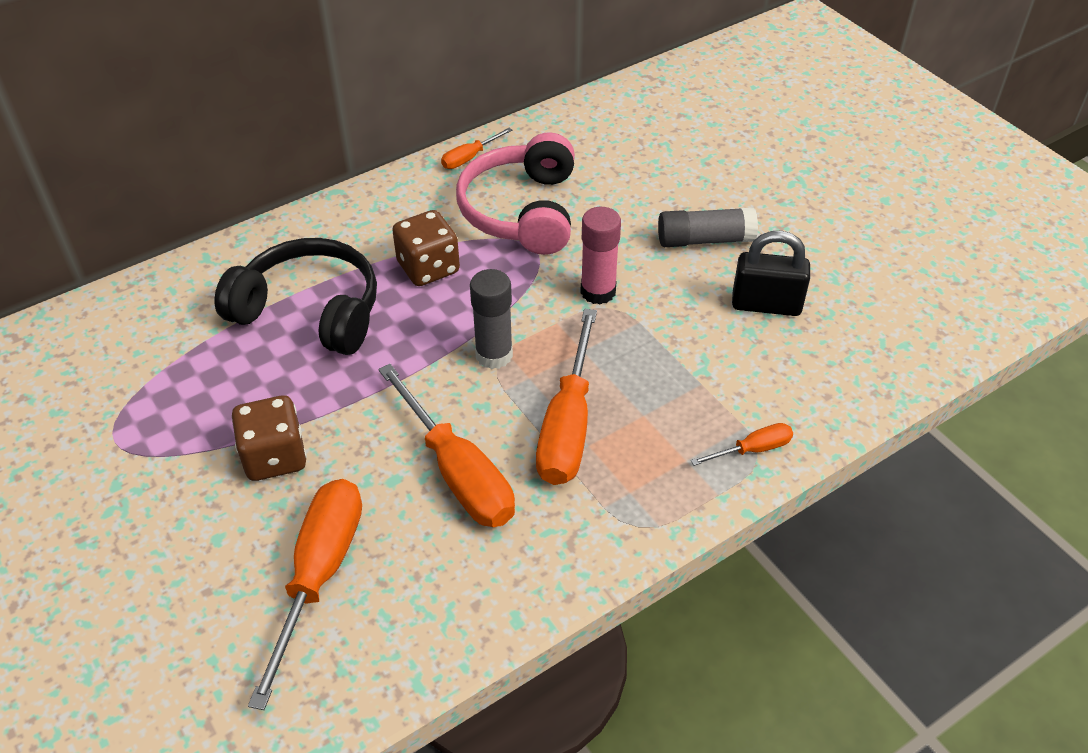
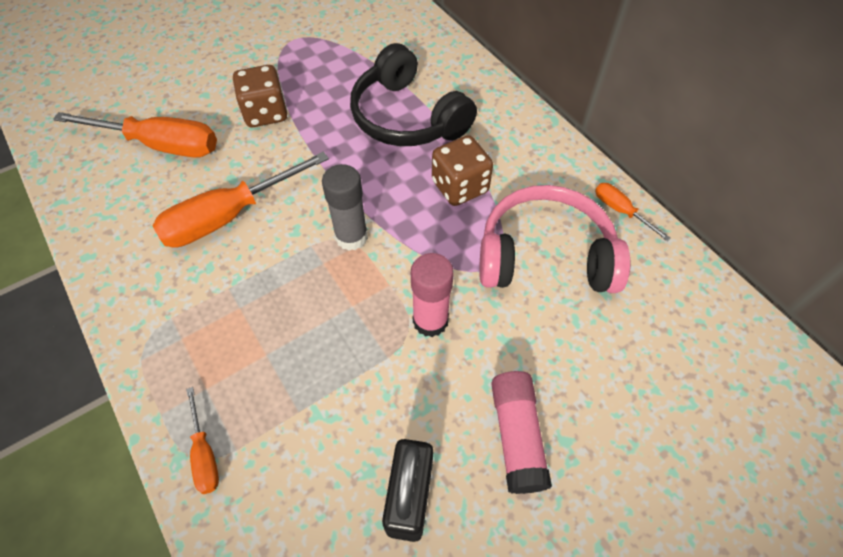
camera: 90 degrees right, 10 degrees up
(310, 311) = (407, 117): black headphones -> black headphones turned 120 degrees clockwise
(568, 425) = (263, 292): orange screwdriver -> none
(704, 240) = (517, 435): grey glue stick -> pink glue stick

